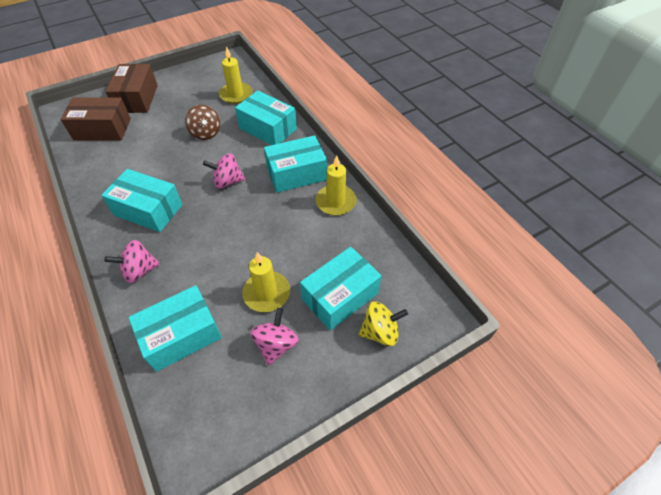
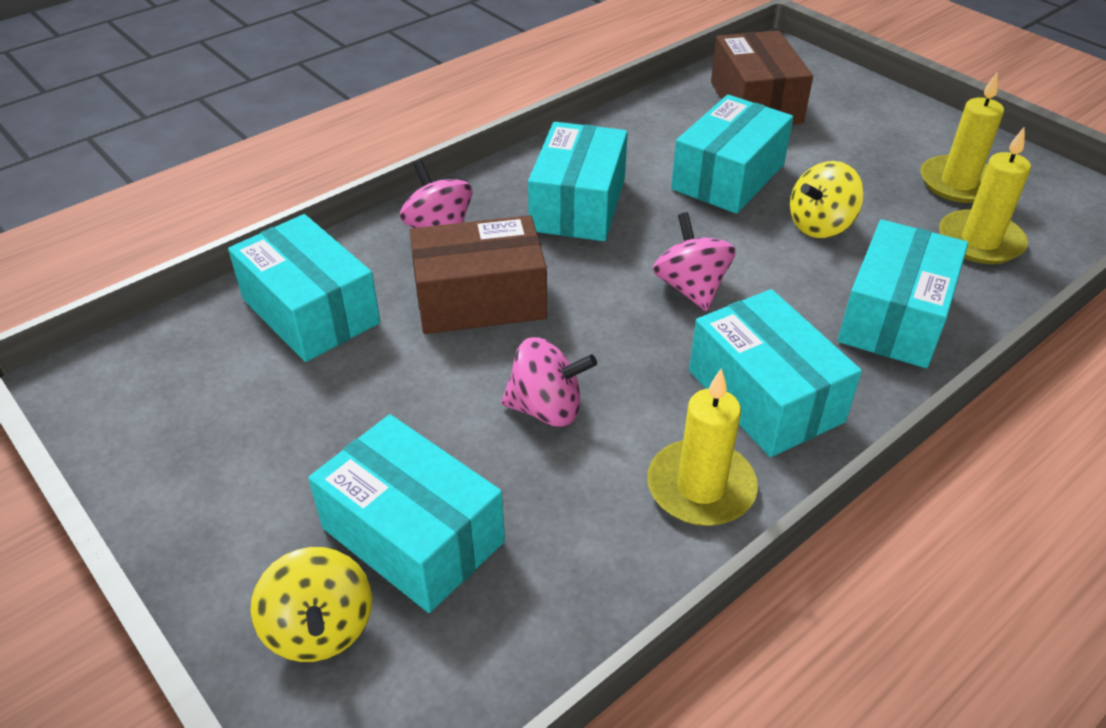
camera: 80 degrees right, 10 degrees down
(137, 98) = (866, 115): brown box -> brown box (480, 299)
(156, 152) = (728, 177): none -> turquoise box
(206, 133) = (820, 225): brown spinning top -> yellow spinning top
(266, 293) = (409, 406): yellow candle -> yellow candle (958, 183)
(276, 344) = (290, 443): pink spinning top -> pink spinning top (546, 408)

